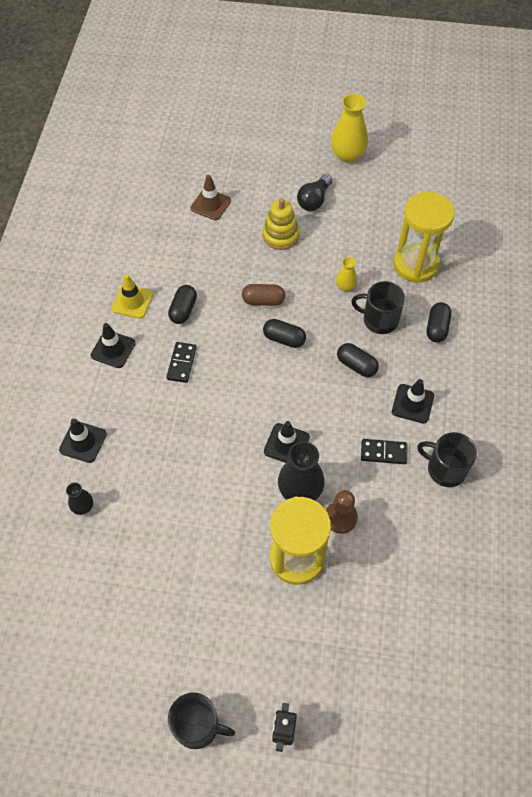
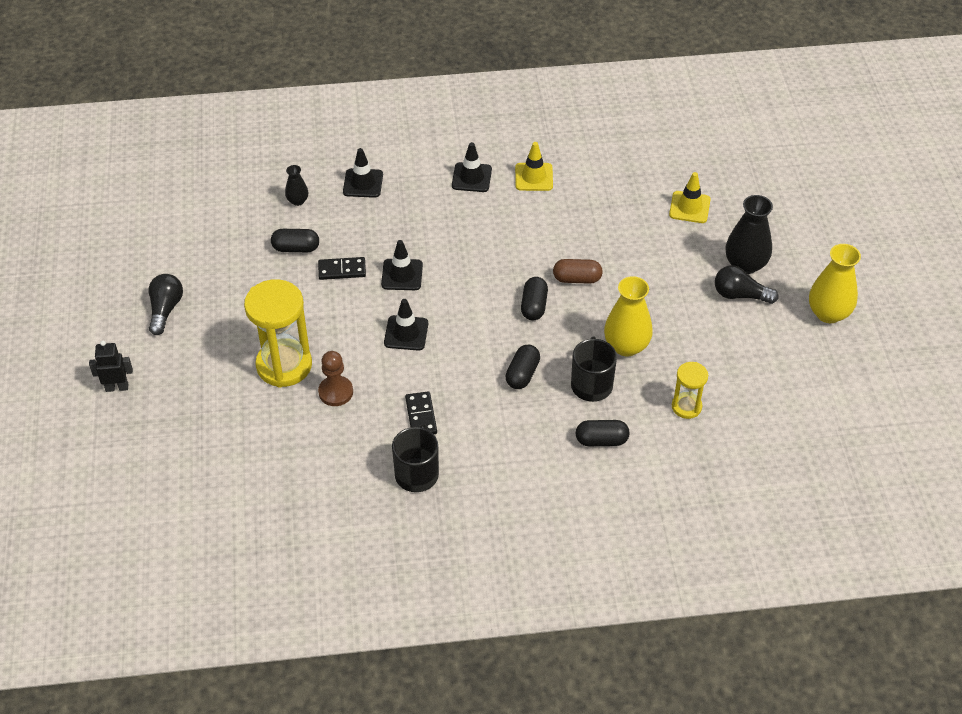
camera: 75 degrees right, 10 degrees down
(181, 363) = (473, 231): black domino -> black domino (342, 270)
(183, 310) = (539, 218): black capsule -> black capsule (296, 248)
(190, 665) = (165, 309): none -> black light bulb
(198, 725) = (113, 327): black mug -> none
(210, 204) = (689, 207): brown traffic cone -> yellow traffic cone
(263, 300) = (577, 279): brown capsule -> brown capsule turned 75 degrees counterclockwise
(280, 236) = (673, 275): yellow stacking toy -> none
(300, 490) = (357, 354): black vase -> black vase (745, 264)
(345, 286) = (626, 346): yellow vase -> yellow vase, size x1.90
(412, 404) = (490, 432): black traffic cone -> black traffic cone (402, 275)
(415, 264) = (686, 406): yellow hourglass -> yellow hourglass, size x0.53

